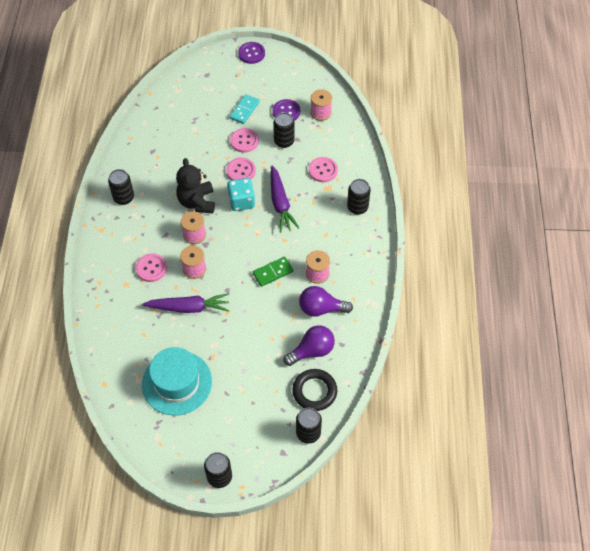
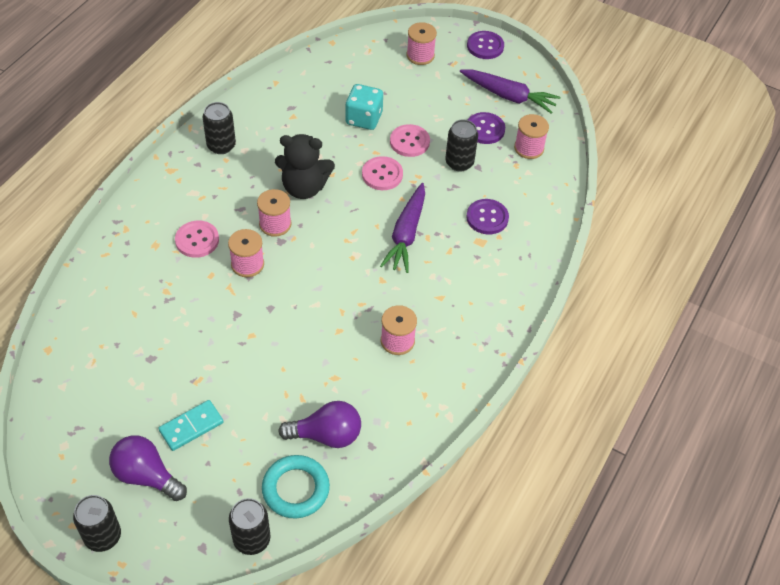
camera: 25 degrees right, 5 degrees down
(177, 383) = (132, 391): turquoise hat -> none
(188, 307) = (209, 307): purple carrot -> purple carrot (508, 96)
(197, 202) = (304, 187): black teddy bear -> black teddy bear turned 105 degrees counterclockwise
(214, 78) = (420, 55): none -> pink spool
(241, 201) = (359, 210): turquoise dice -> turquoise dice (364, 119)
(244, 110) = (433, 107): turquoise domino -> turquoise domino (191, 427)
(273, 272) = (341, 313): green domino -> none
(314, 391) = (296, 489): black ring -> turquoise ring
(321, 309) = (373, 387): purple light bulb -> purple light bulb (146, 476)
(323, 170) = (487, 218): pink button -> purple button
(357, 207) = (503, 282): black can -> none

